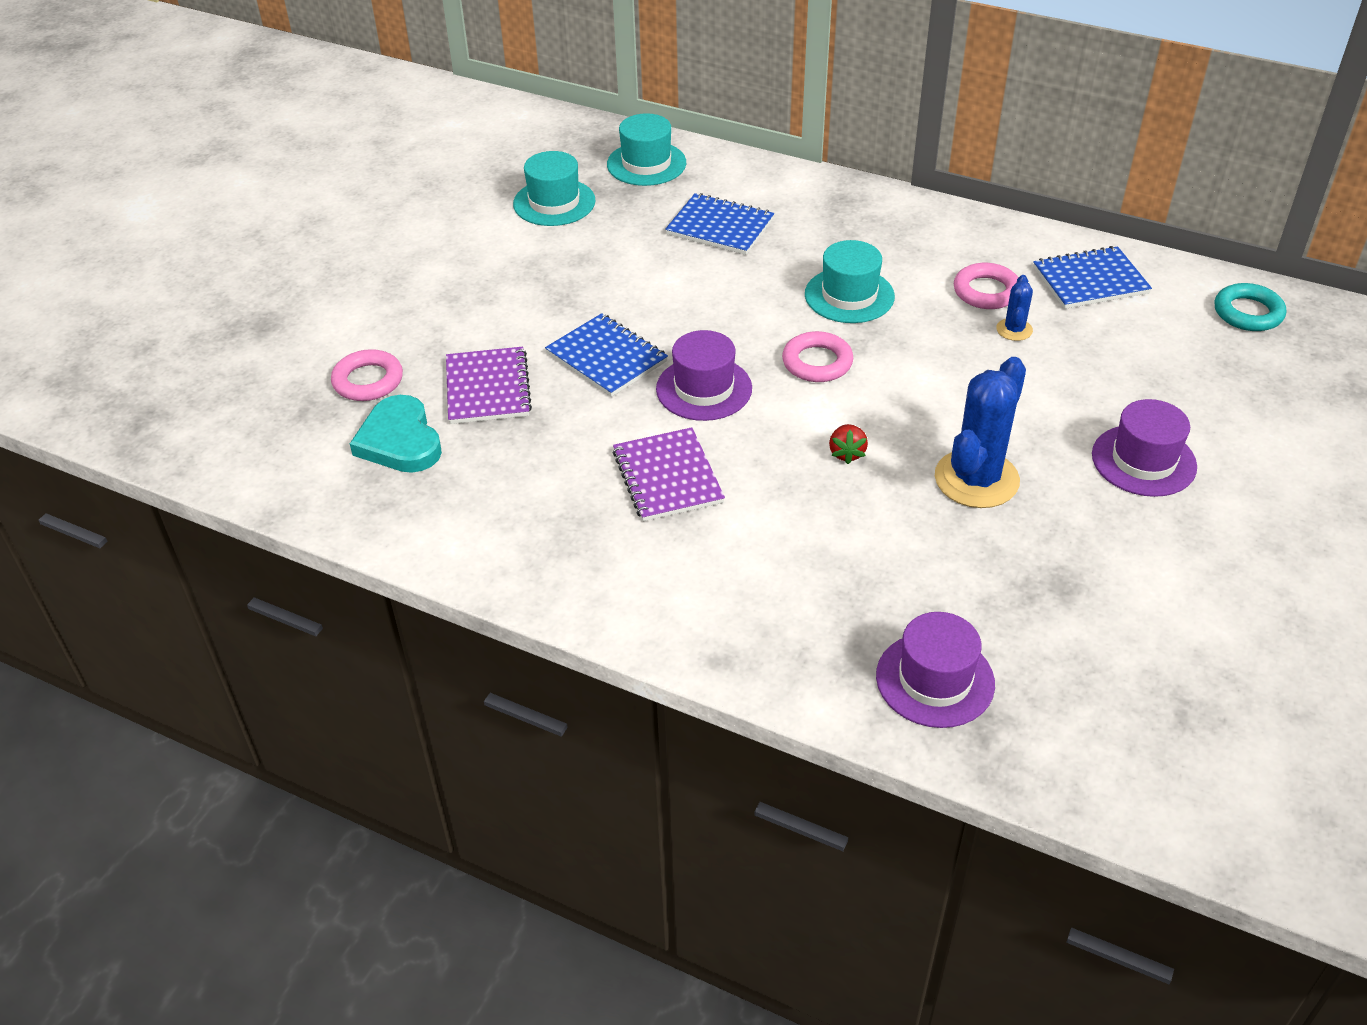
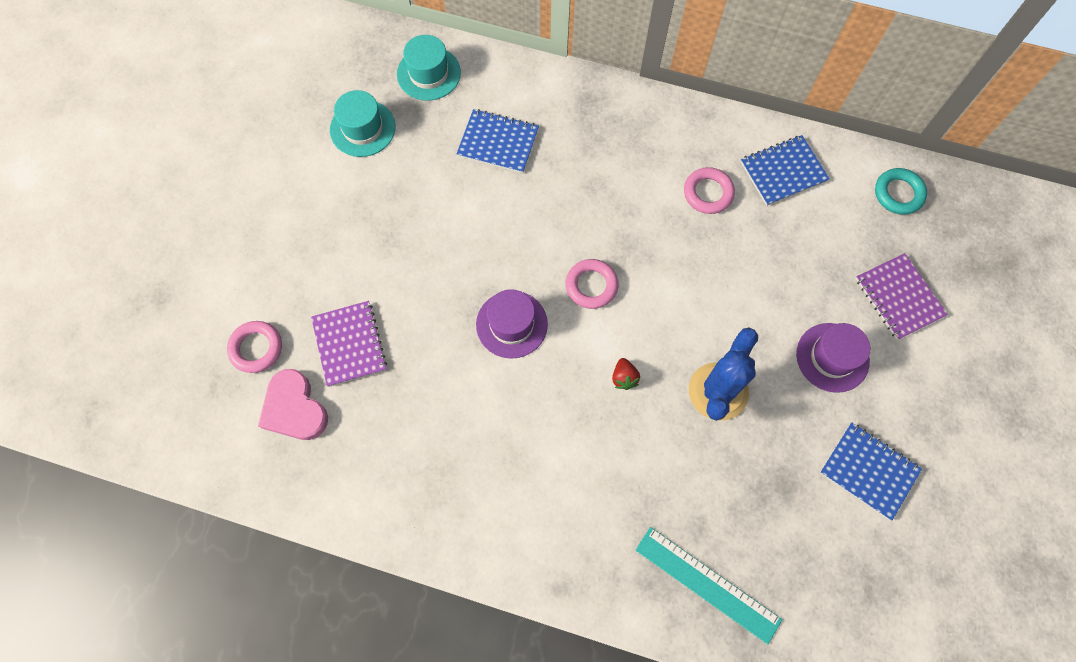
camera: 10 degrees left, 25 degrees up
(400, 441) = (294, 408): turquoise heart -> pink heart
(607, 357) = (434, 300): blue notebook -> blue notebook (869, 471)
(667, 477) = (498, 419): purple notebook -> purple notebook (898, 297)
(849, 295) = (606, 209): turquoise hat -> none
(935, 680) = (707, 584): purple hat -> turquoise ruler
(1014, 330) = (731, 232): blue cactus -> none

